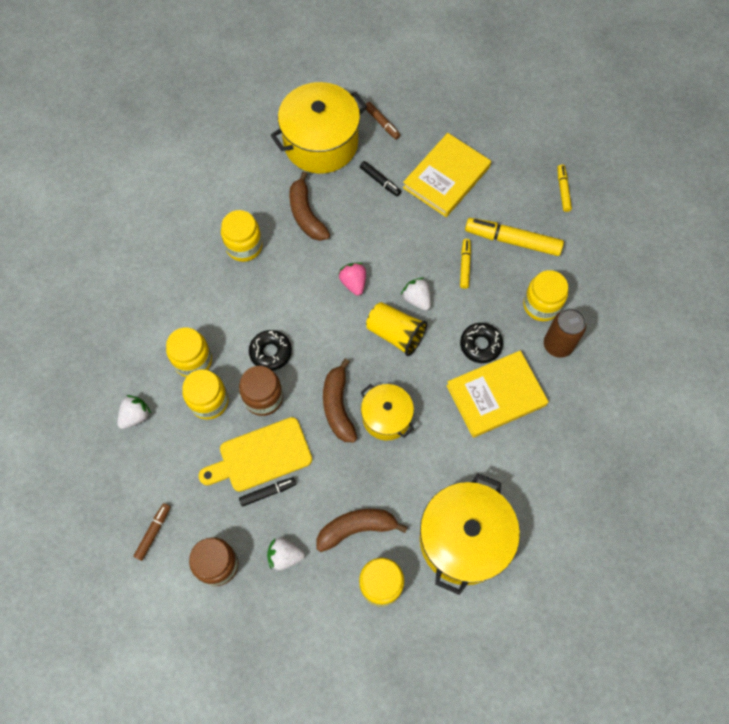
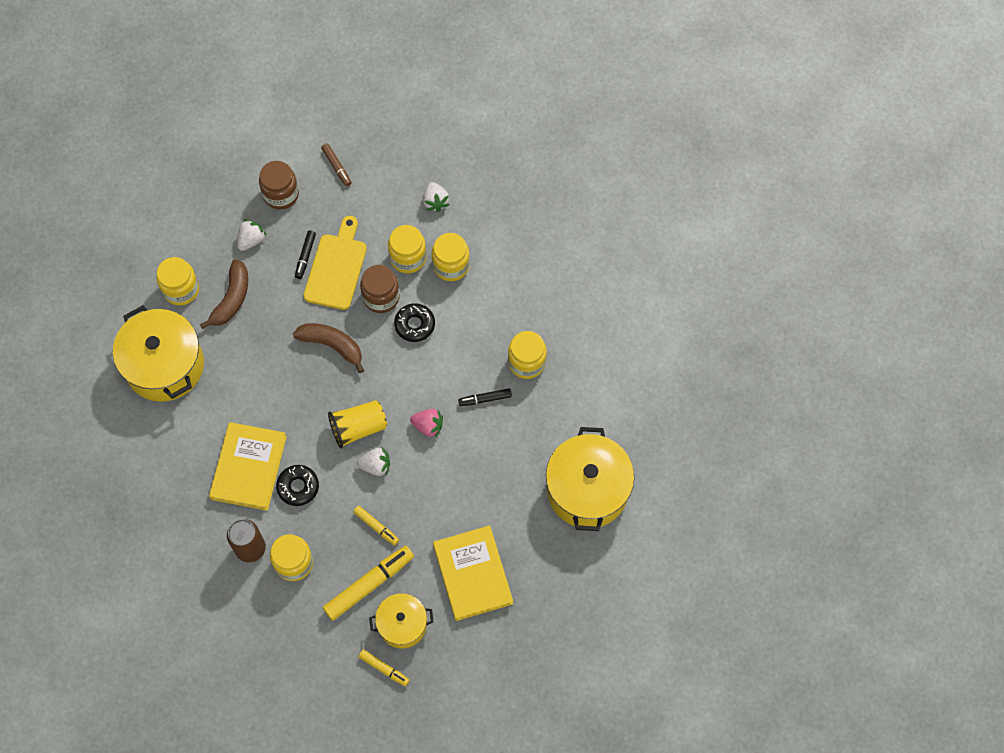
camera: 125 degrees right, 0 degrees up
(306, 214) = (521, 430): brown banana -> none
(380, 181) = (510, 514): black marker -> black marker (485, 399)
(382, 123) = (571, 558): brown marker -> none
(386, 417) = (296, 374): yellow pot -> yellow pot (402, 624)

